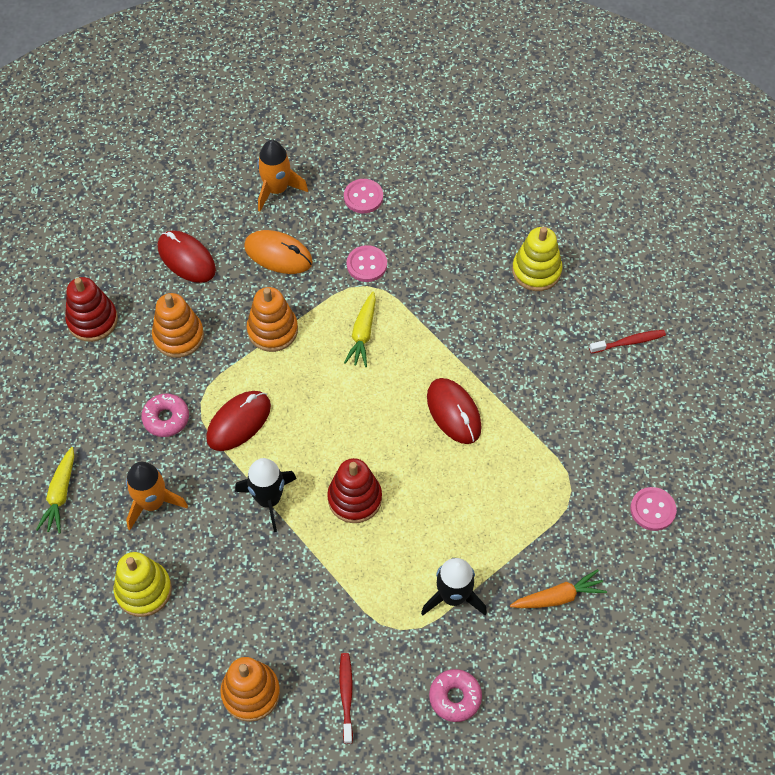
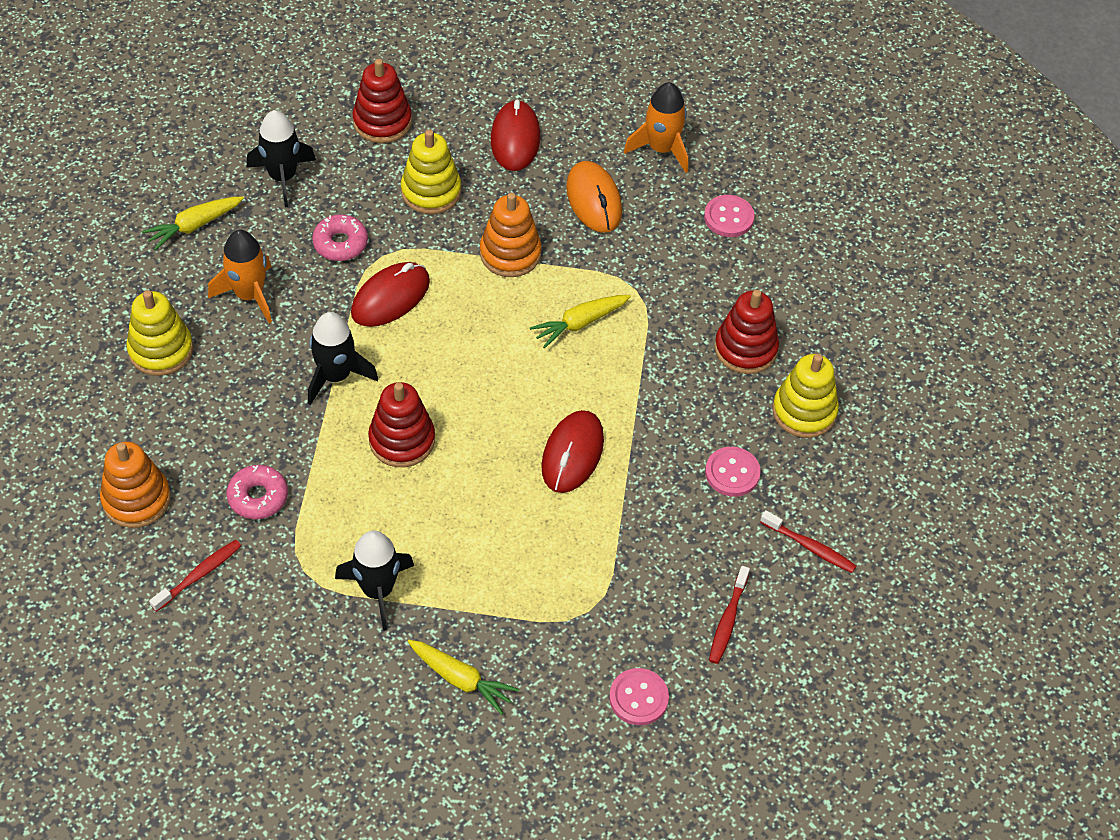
camera: 45 degrees right, 5 degrees down
(76, 411) = (283, 177): none -> black rocket
(178, 336) = (431, 191): orange stacking toy -> yellow stacking toy
(239, 422) = (390, 297): red mouse -> red mouse turned 45 degrees counterclockwise
(366, 265) = (658, 273): pink button -> pink button (732, 473)
(455, 697) = (276, 664): pink donut -> pink donut (258, 497)
(465, 264) = (745, 349): none -> red stacking toy
(558, 597) = (461, 679): orange carrot -> yellow carrot
(641, 422) = (727, 620): none -> red toothbrush

